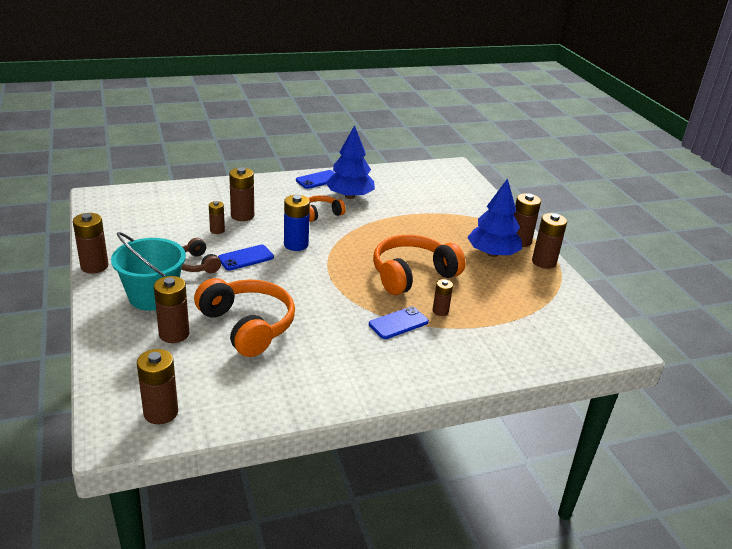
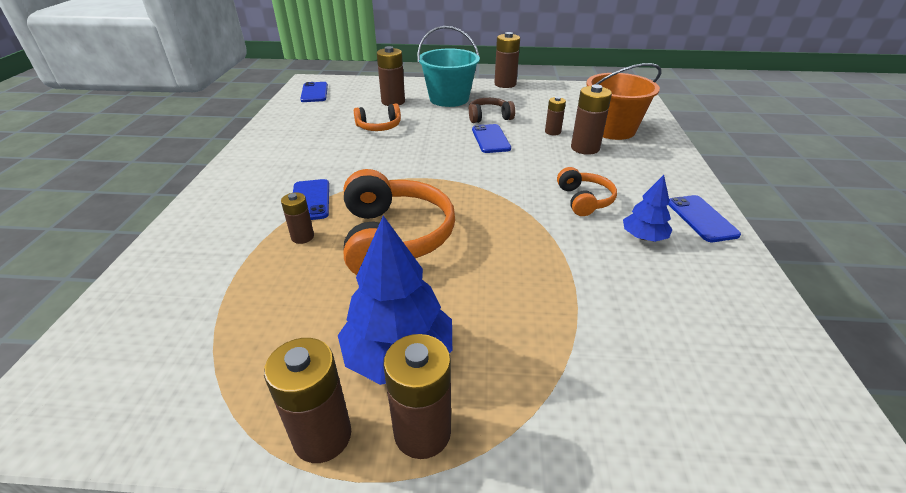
camera: 115 degrees right, 5 degrees up
(161, 412) = (314, 92): brown battery -> blue phone
(200, 205) = (612, 129): none -> orange bucket
(247, 326) = (379, 127): orange headphones -> orange headphones, size x0.53
(296, 244) = (507, 169): blue battery -> none
(349, 196) = (643, 237): blue tree -> blue tree, size x0.55

